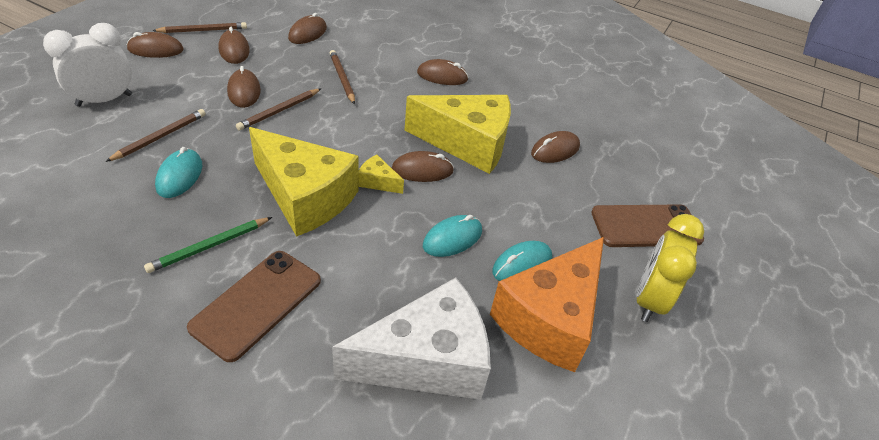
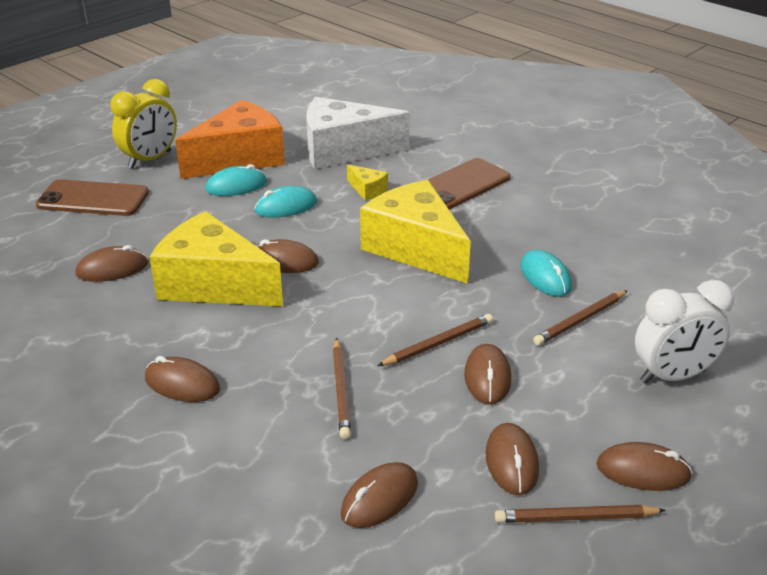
camera: 160 degrees left, 10 degrees down
(179, 176) = (545, 277): turquoise mouse -> turquoise mouse turned 45 degrees counterclockwise
(209, 246) = (503, 220): green pencil -> none
(377, 182) = (337, 255): yellow cheese -> yellow cheese (367, 190)

